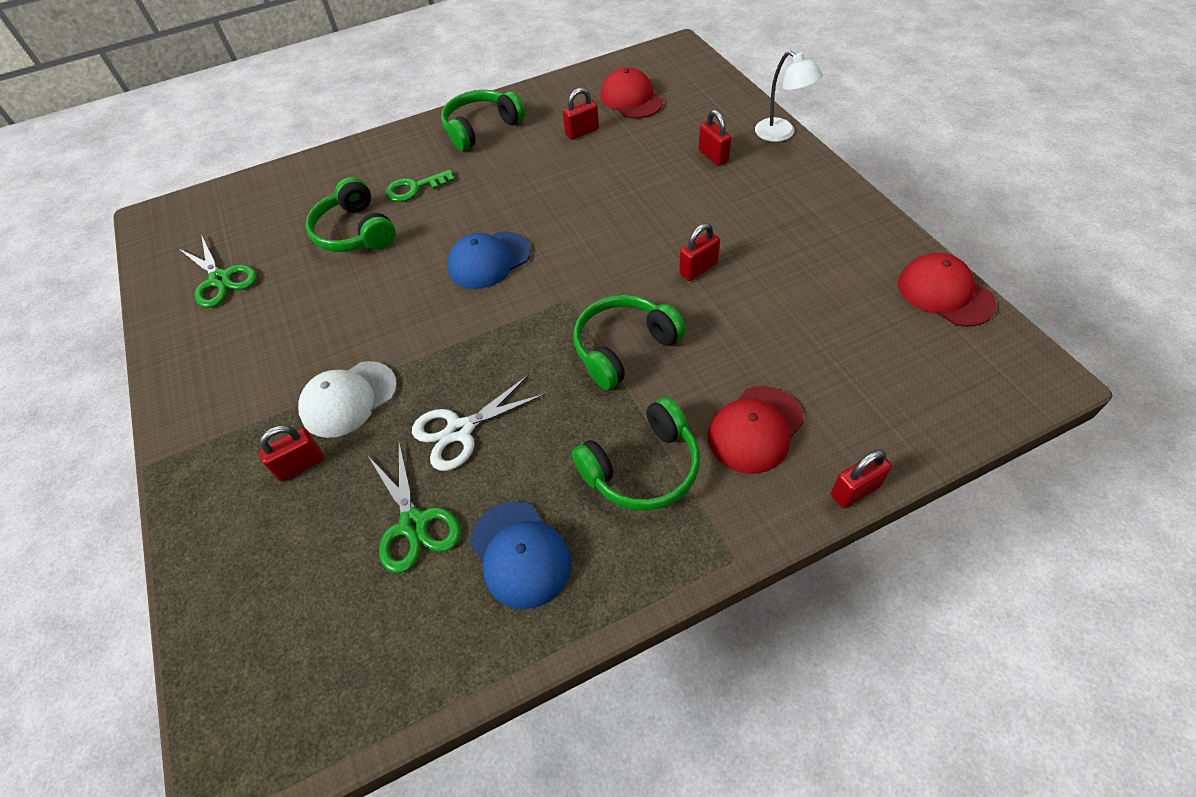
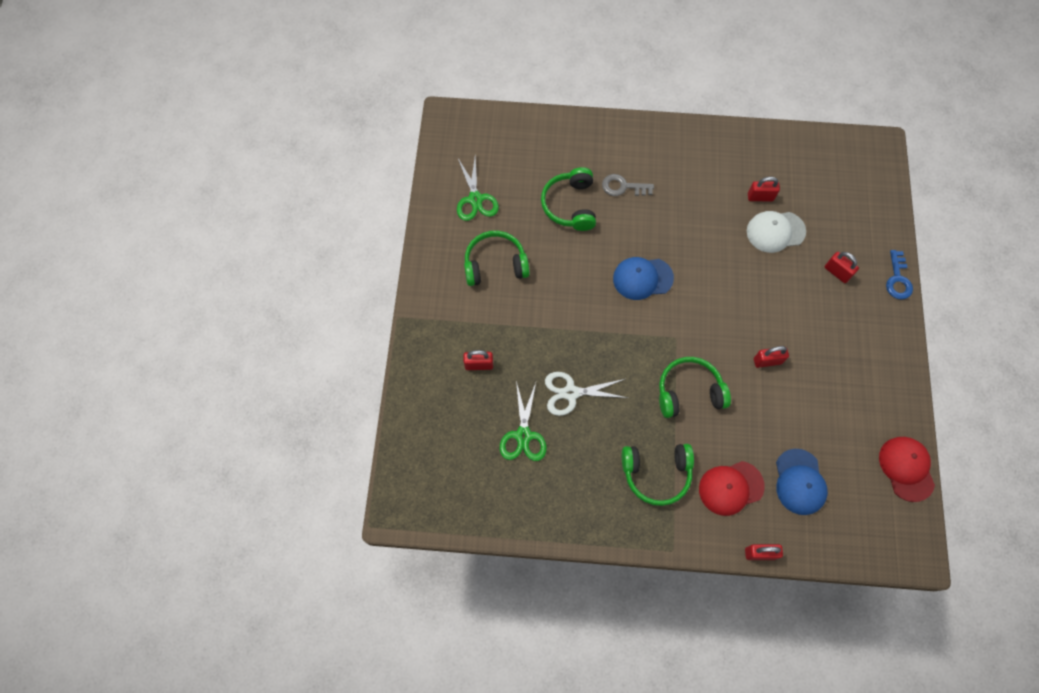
camera: 25 degrees right, 15 degrees up
(348, 399) = (519, 336): white cap -> white cap (775, 231)
(414, 188) = (623, 187): green key -> grey key
(481, 128) = (692, 153): green headphones -> green headphones (495, 264)
(520, 554) = (569, 484): blue cap -> blue cap (799, 482)
(631, 99) = (813, 183): red cap -> none
(713, 156) = (837, 272): red padlock -> red padlock turned 45 degrees counterclockwise
(781, 134) = (897, 279): white lamp -> blue key

